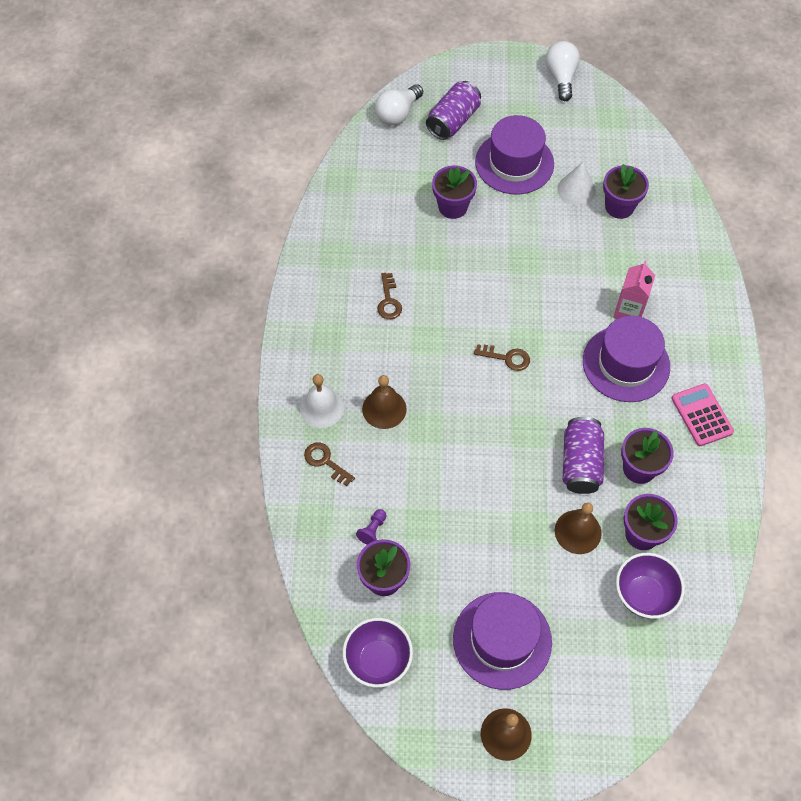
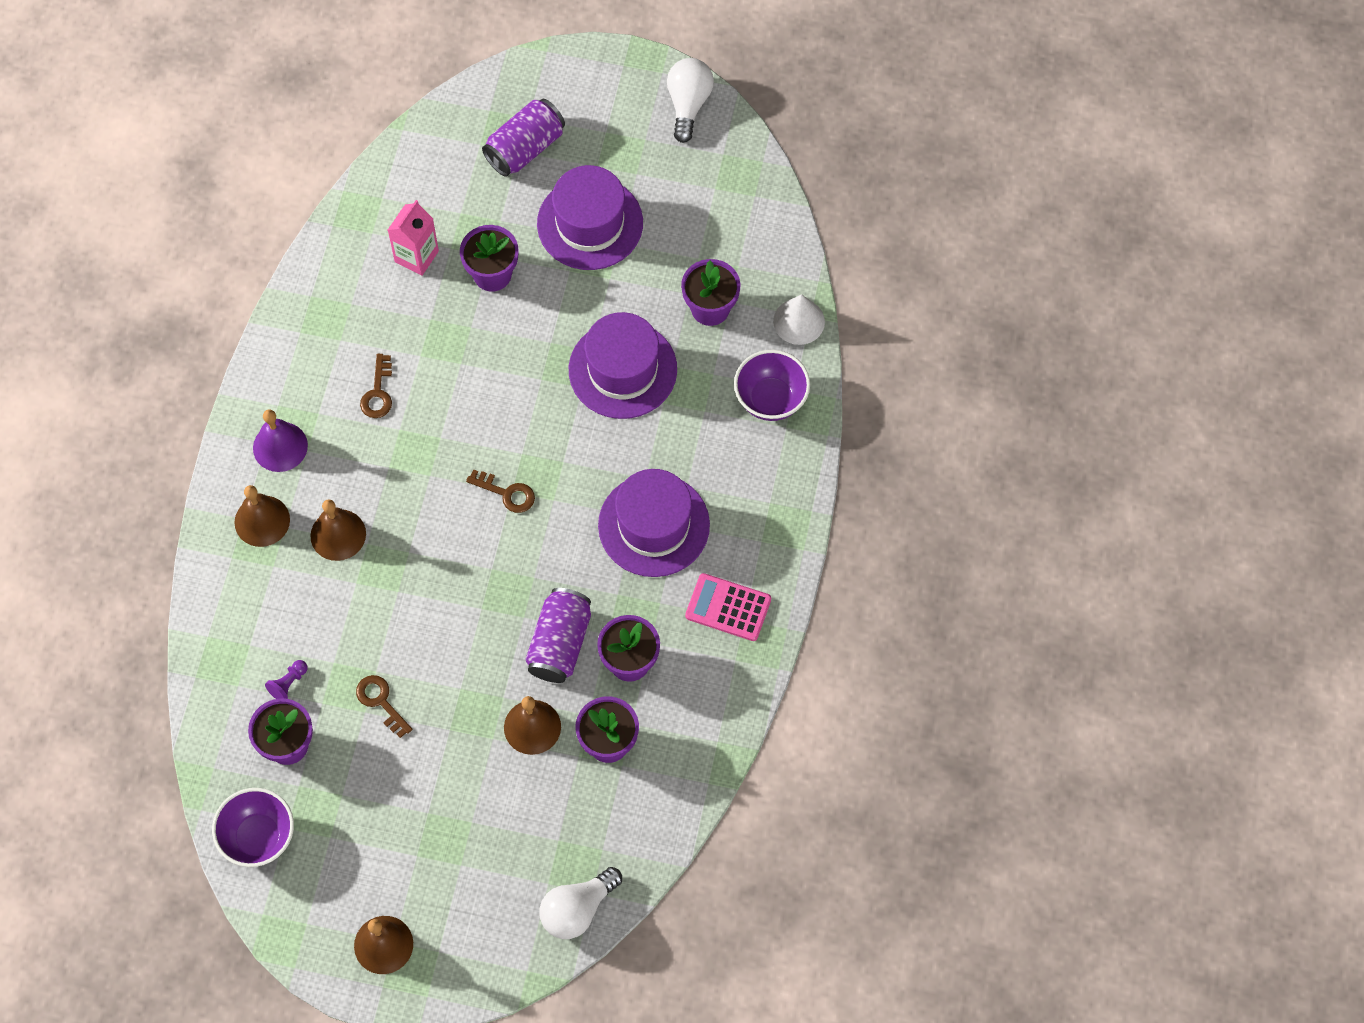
camera: 10 degrees right, 5 degrees up
(321, 408) = (262, 521): white bell -> brown bell
(323, 351) = (280, 446): none -> purple bell
(325, 461) = (251, 590): brown key -> brown key (381, 702)
(398, 114) = (454, 126): white light bulb -> white light bulb (577, 909)
(502, 640) = (407, 839): purple hat -> purple hat (622, 369)
(576, 190) = (661, 275): white cone -> white cone (799, 321)
(628, 311) = (678, 456): pink carton -> pink carton (416, 256)
(643, 595) = (588, 815): purple bowl -> purple bowl (770, 399)
(702, 415) = (728, 607): pink calculator -> pink calculator turned 60 degrees counterclockwise

